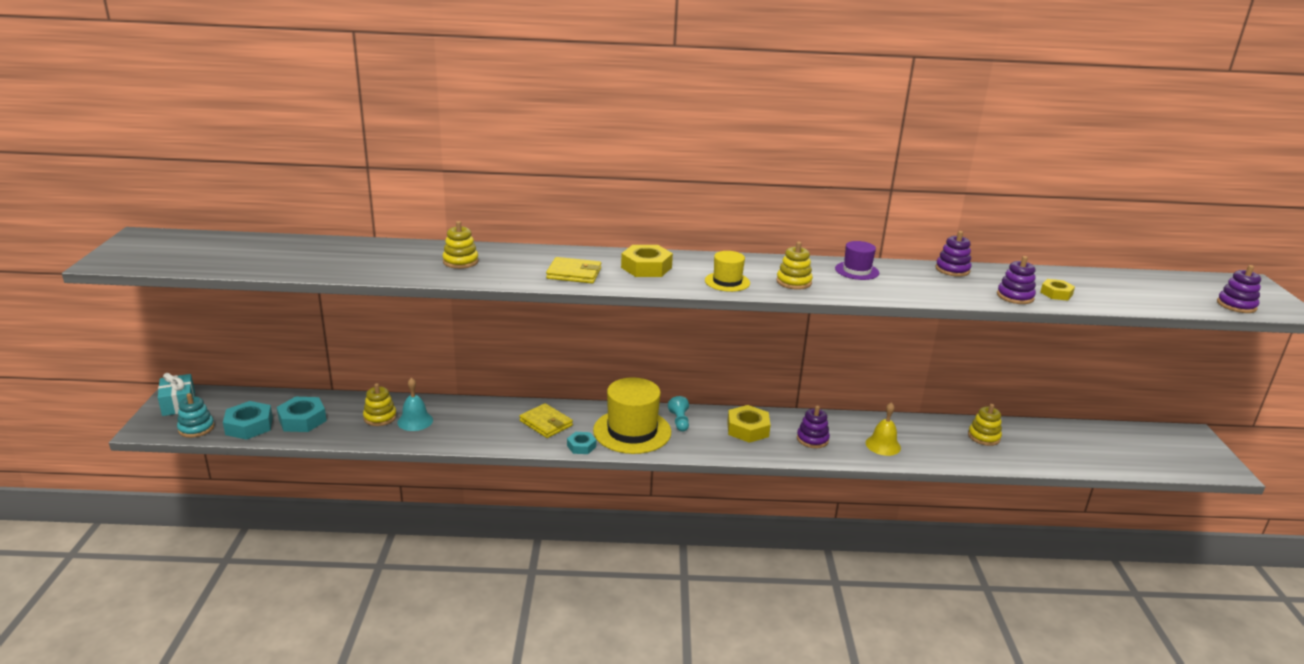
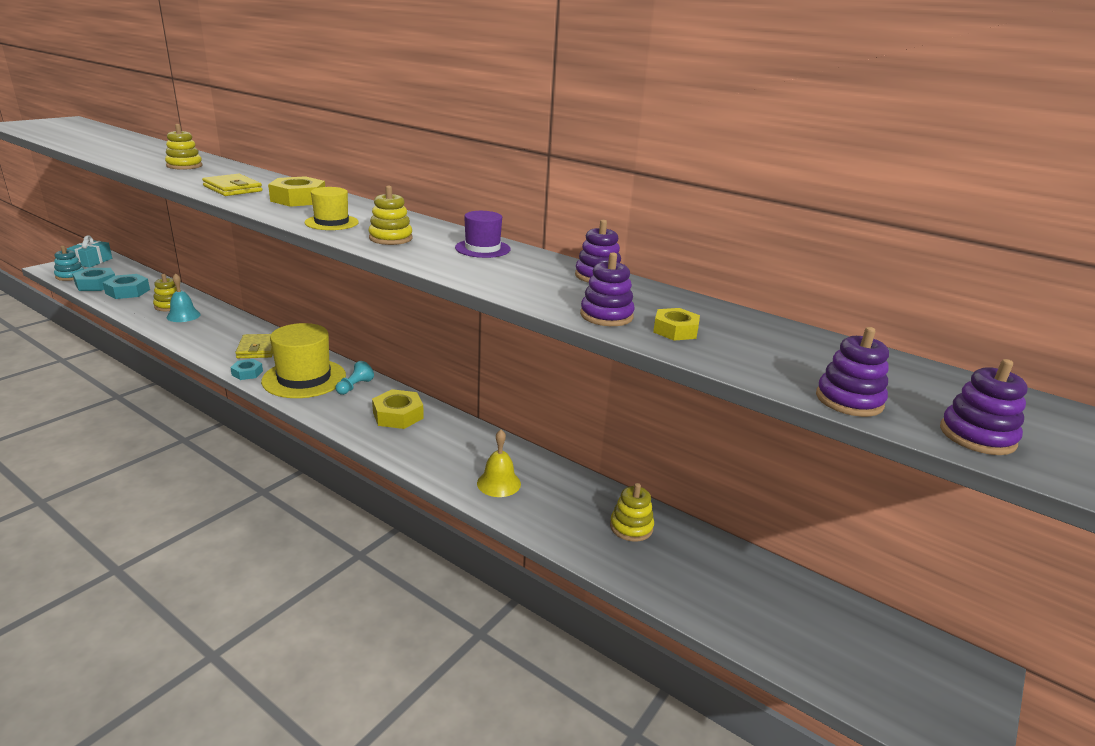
camera: 35 degrees right, 0 degrees up
(812, 439) = (439, 448): purple stacking toy -> purple stacking toy (849, 400)

